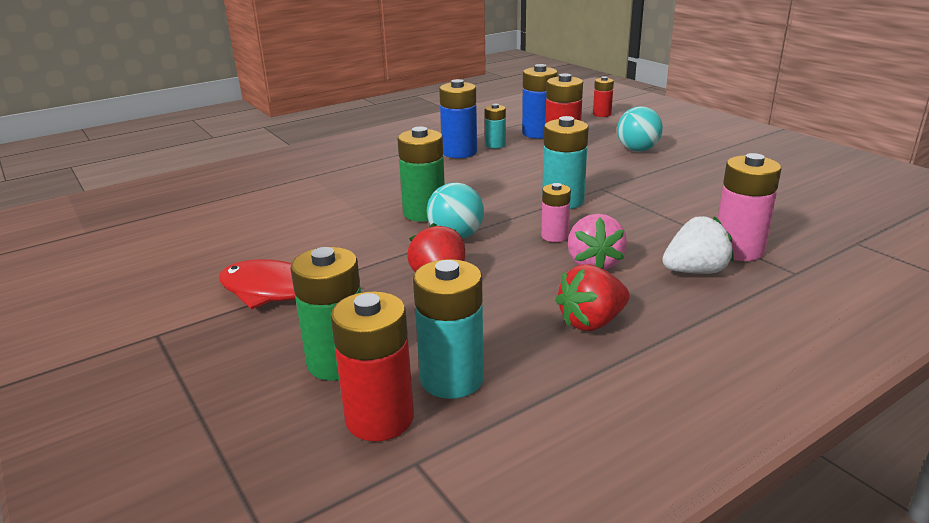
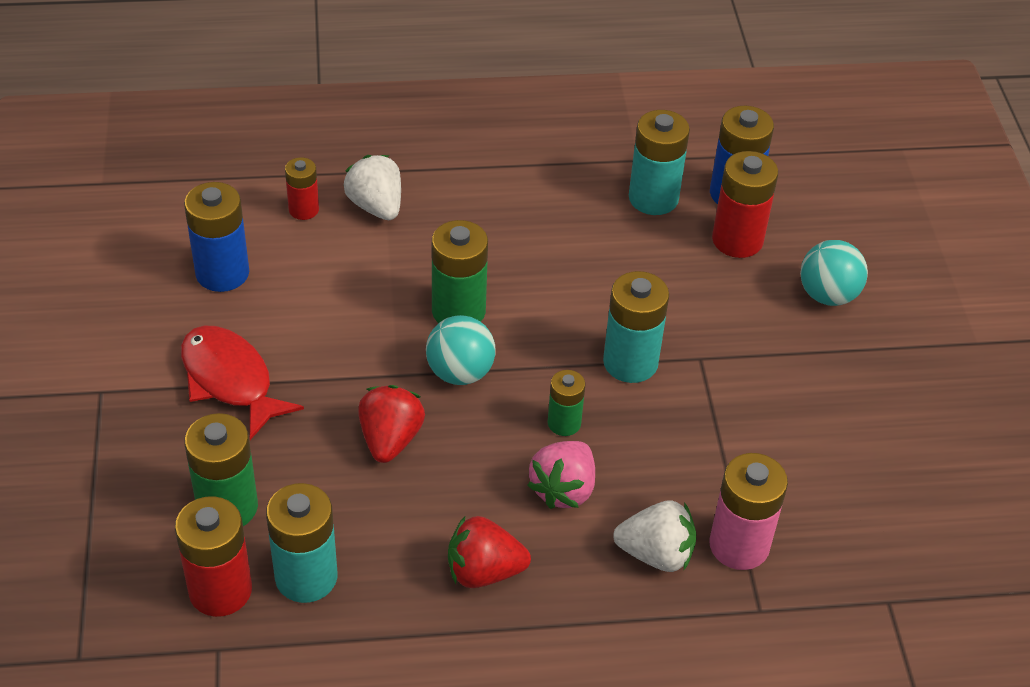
camera: 25 degrees right, 20 degrees up
(319, 189) = (376, 206): none -> white strawberry
(459, 152) = (594, 196): blue battery -> blue battery (222, 273)
(495, 145) = (653, 198): turquoise battery -> turquoise battery, size x1.69
(554, 236) = (564, 423): pink battery -> green battery
(602, 114) = (868, 181): red battery -> red battery (304, 209)

